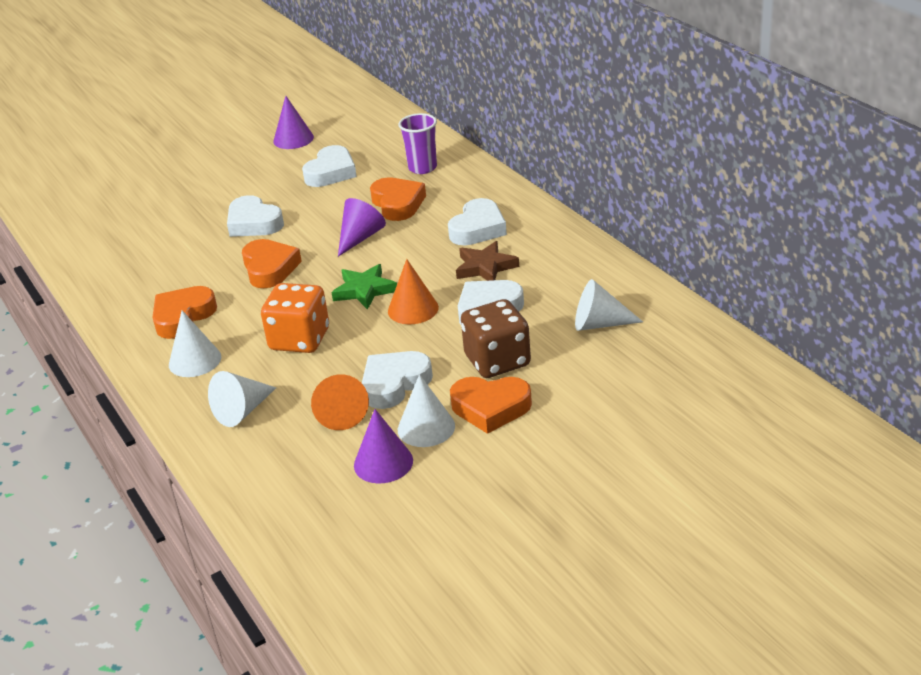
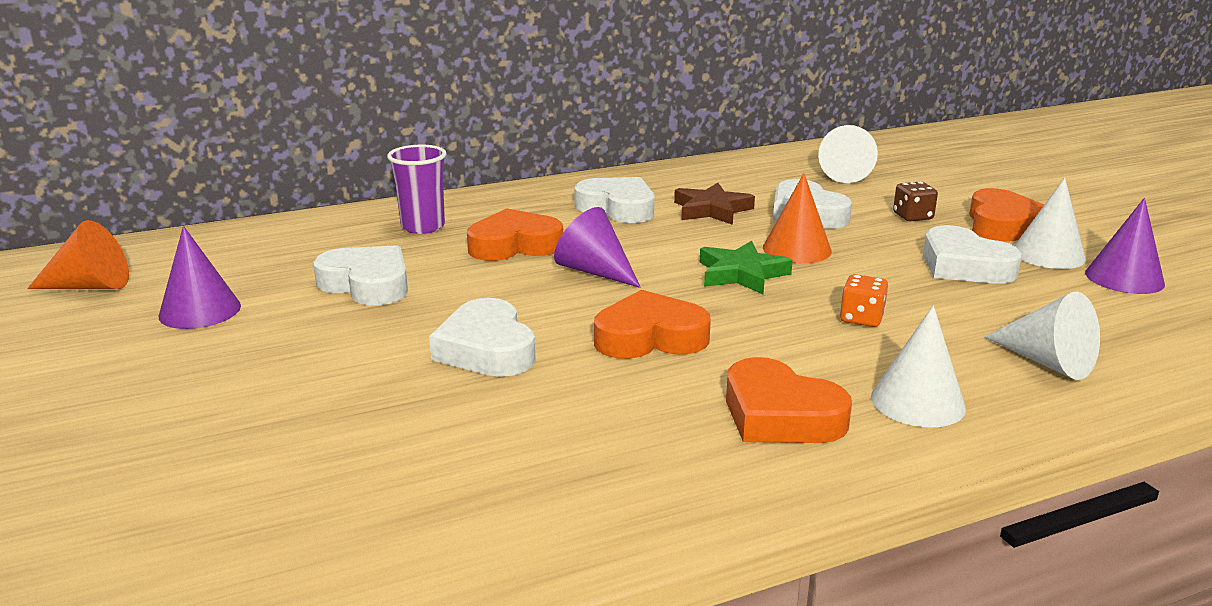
camera: 85 degrees left, 10 degrees down
(254, 223) = (486, 349): white heart -> white heart turned 105 degrees clockwise
(299, 339) = (861, 318): orange dice -> orange dice, size x0.50
(341, 413) = (1033, 297): orange cone -> orange cone (90, 286)
(497, 361) = (912, 216): brown dice -> brown dice, size x0.50

